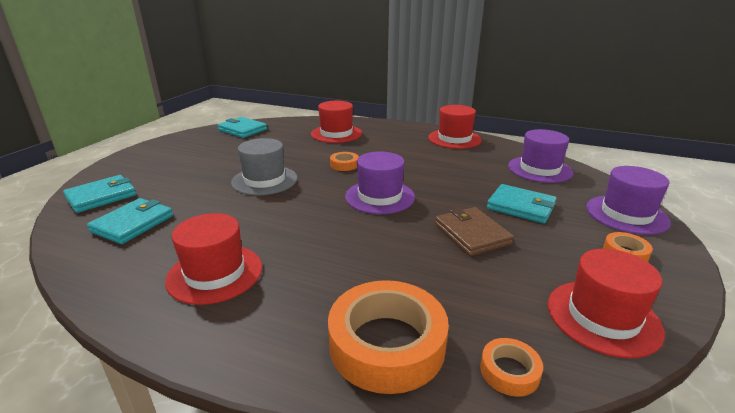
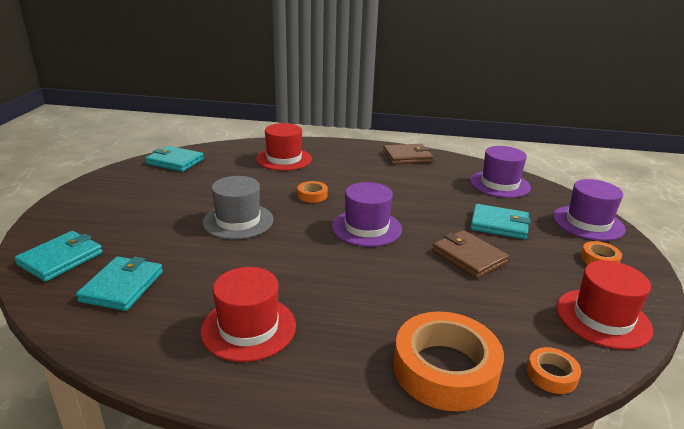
camera: 15 degrees left, 0 degrees up
(454, 139) = (407, 156): red hat -> brown wallet

